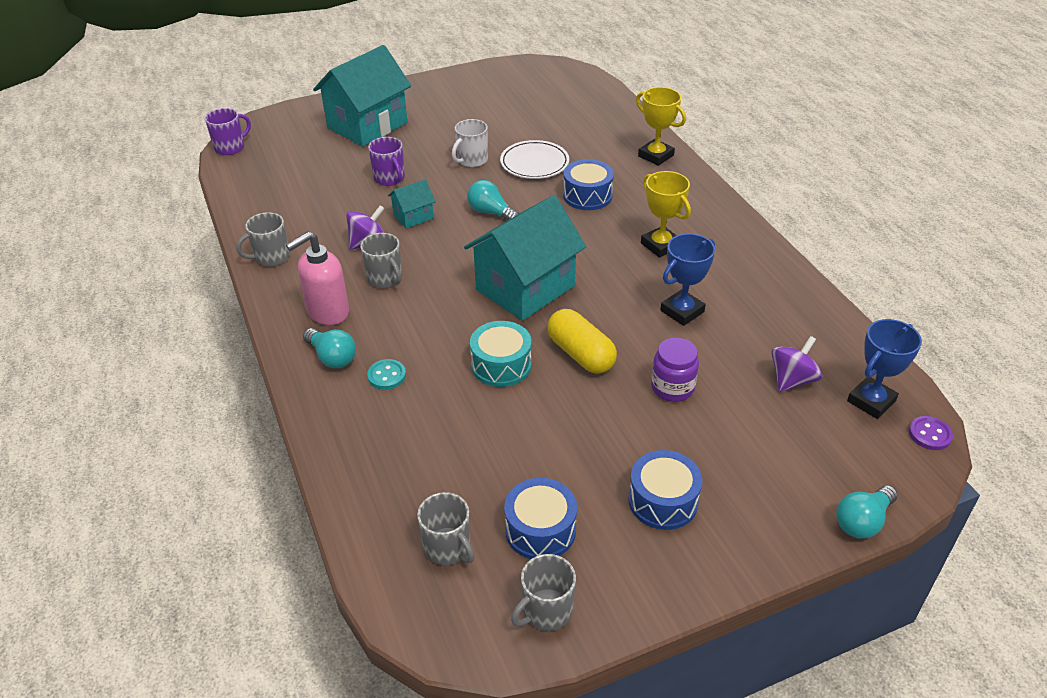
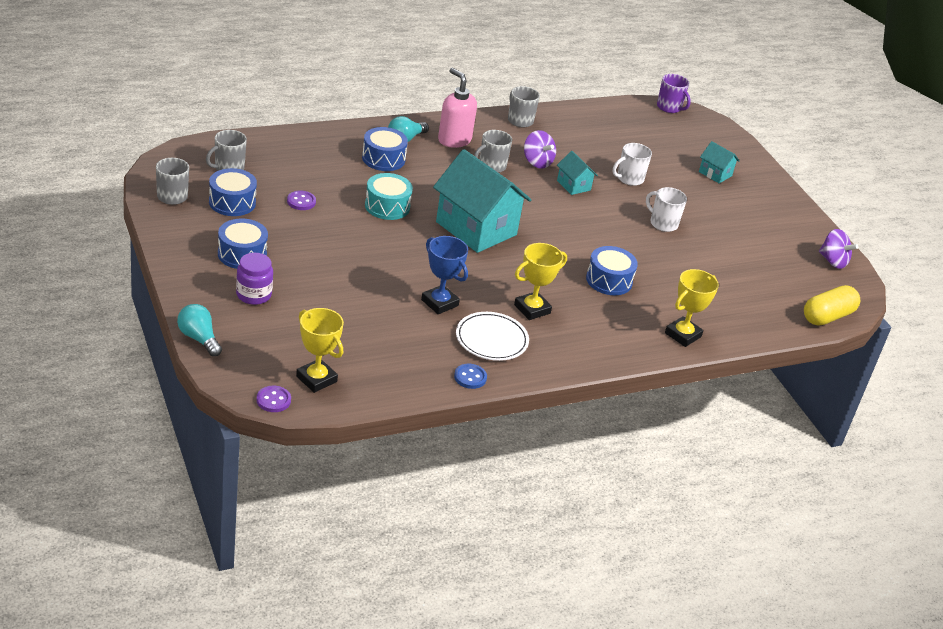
camera: 85 degrees right, 5 degrees down
(367, 125) = (715, 174): turquoise house -> turquoise house, size x0.46
(386, 376) = (383, 159): turquoise button -> blue drum
(389, 178) = (629, 178): purple mug -> white mug
(491, 212) = (580, 224): turquoise light bulb -> none
(515, 451) = (301, 201): none -> purple button
(534, 163) = (661, 258): white plate -> white plate (491, 339)
(581, 354) = (394, 243): yellow capsule -> yellow capsule (827, 316)
(672, 388) = (350, 280): purple jar -> purple jar (253, 295)
(792, 380) = (348, 342): purple spinning top -> purple spinning top (833, 261)
(797, 285) = (470, 377): none -> blue button
(871, 401) = (316, 379): blue trophy -> yellow trophy

